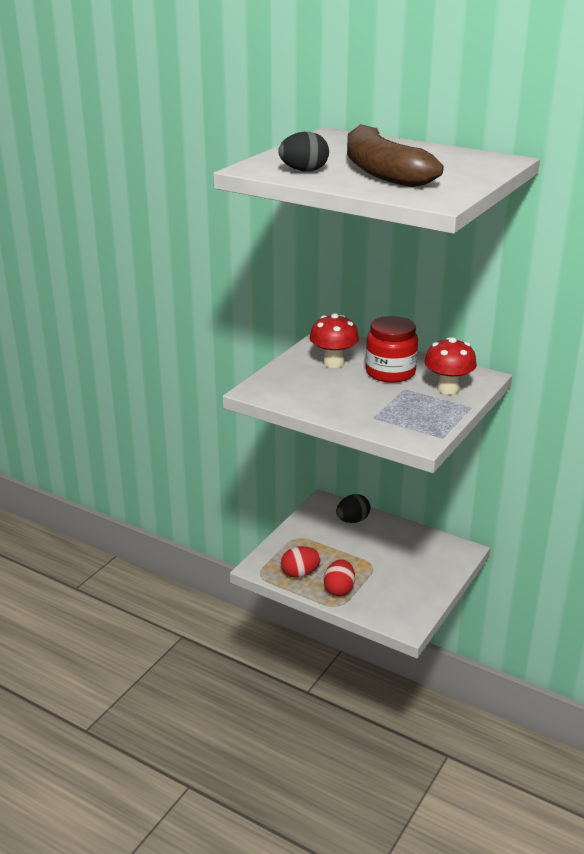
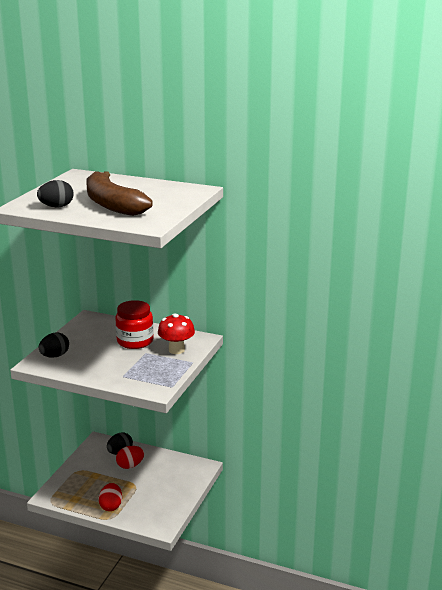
camera: 10 degrees left, 5 degrees down
(282, 383) = (55, 356): none -> black egg
(300, 573) = (81, 497): red egg -> red egg (130, 465)
(333, 363) = (93, 337): red mushroom -> none

